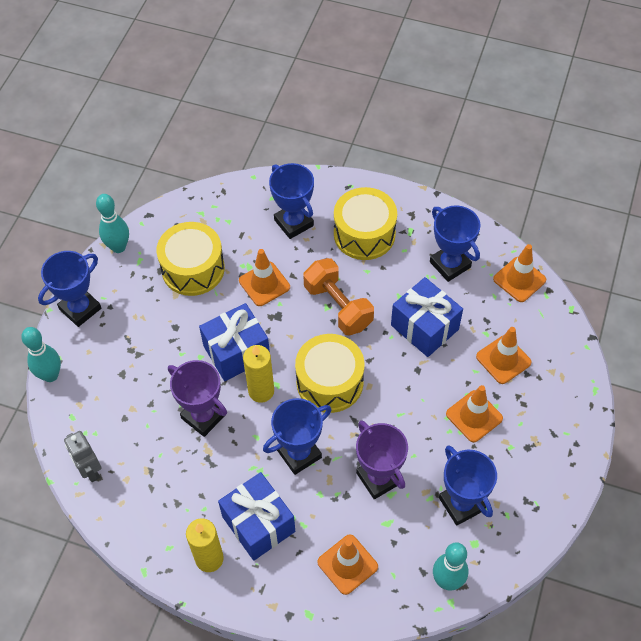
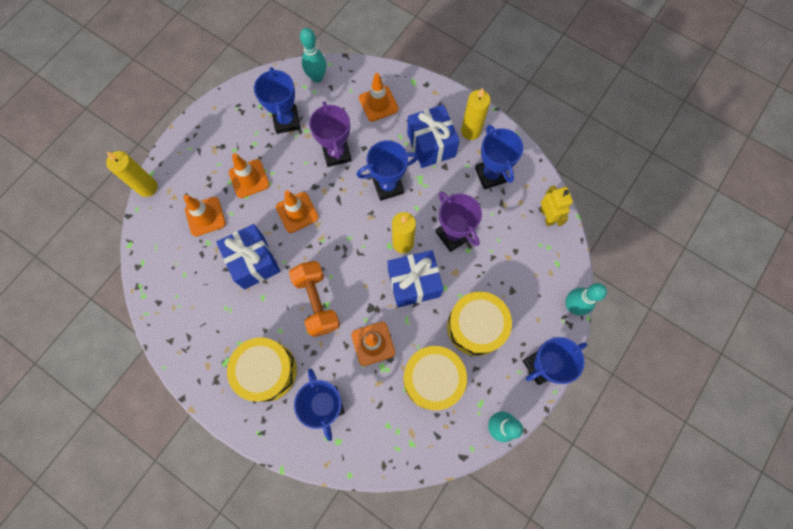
camera: 165 degrees left, 15 degrees up
(90, 470) = (547, 216): grey robot -> yellow robot
(330, 382) = (347, 236): yellow drum -> yellow drum (475, 326)
(450, 264) = (206, 315): blue trophy -> blue trophy (490, 175)
(519, 279) = (156, 283): orange traffic cone -> orange traffic cone (297, 212)
(588, 373) = (147, 187): none -> yellow candle

